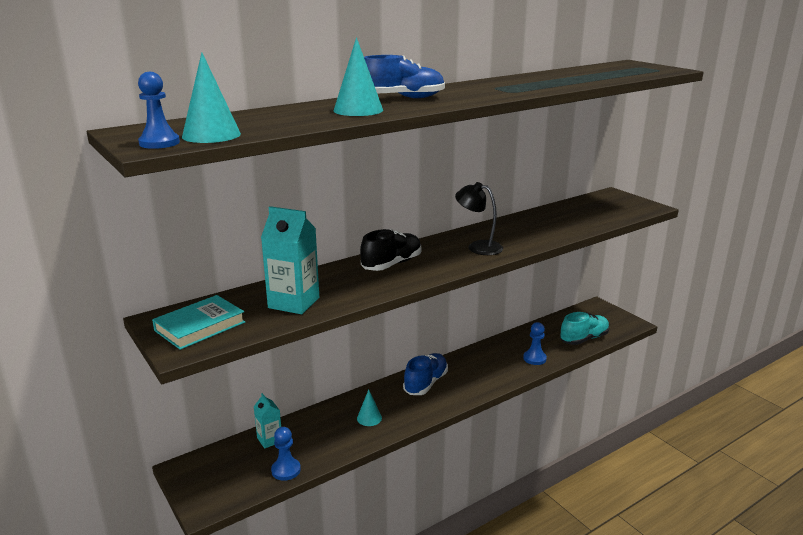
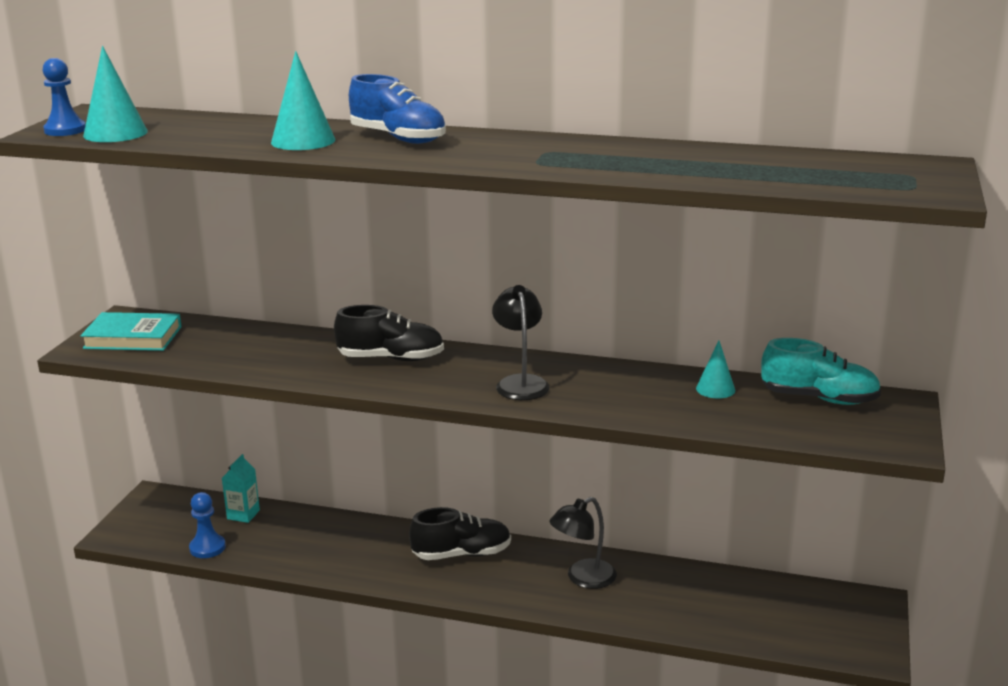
camera: 50 degrees right, 0 degrees up
(294, 303) = (231, 352): turquoise carton -> none
(369, 418) = (347, 551): turquoise cone -> turquoise cone (715, 389)
(426, 383) = (461, 554): blue shoe -> black shoe
(494, 360) = (583, 578): none -> black lamp
(534, 358) = (633, 607): blue pawn -> none
(584, 339) = (752, 627): turquoise shoe -> turquoise shoe (819, 399)

